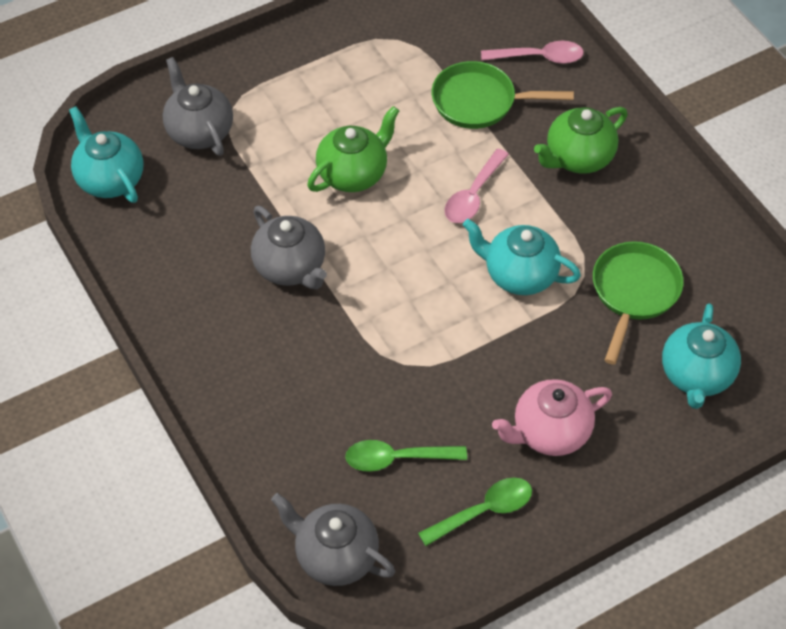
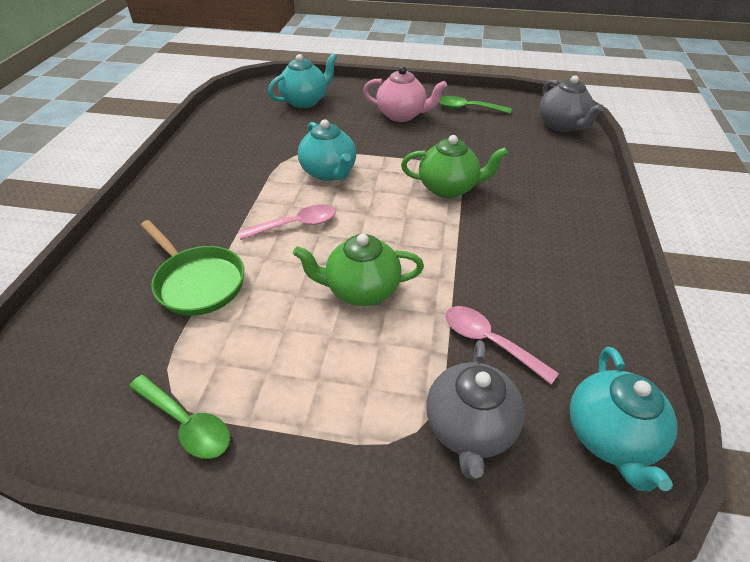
camera: 140 degrees left, 10 degrees down
(291, 268) = (477, 254): grey teapot -> none
(396, 458) = (494, 140): green spoon -> green spoon (186, 423)
(539, 57) = (104, 286): pink spoon -> pink spoon (489, 342)
(578, 158) = (201, 206): green teapot -> green teapot (448, 188)
(634, 293) = (282, 137): green pan -> none

